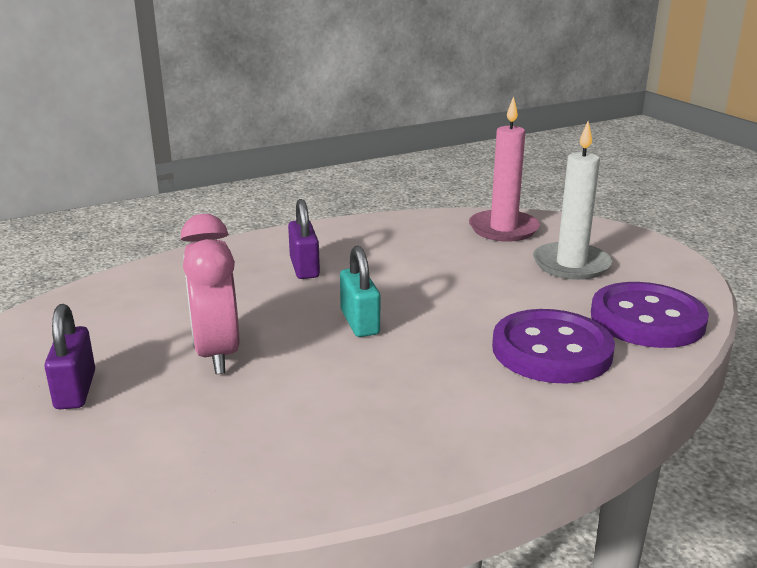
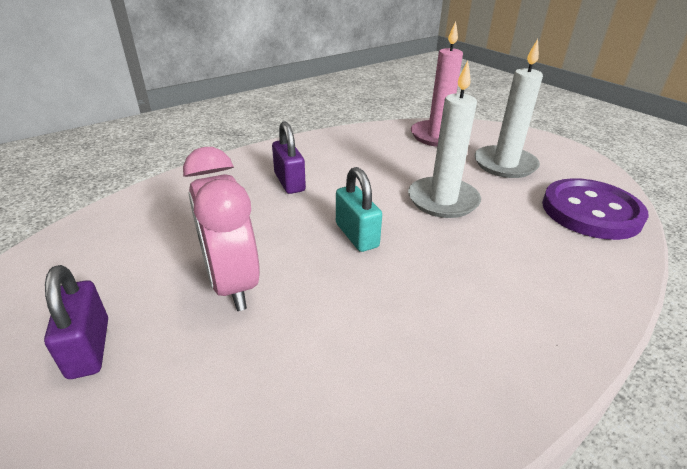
camera: 10 degrees left, 10 degrees up
(473, 296) = (443, 200): none -> white candle
(551, 350) = (533, 250): purple button -> none

